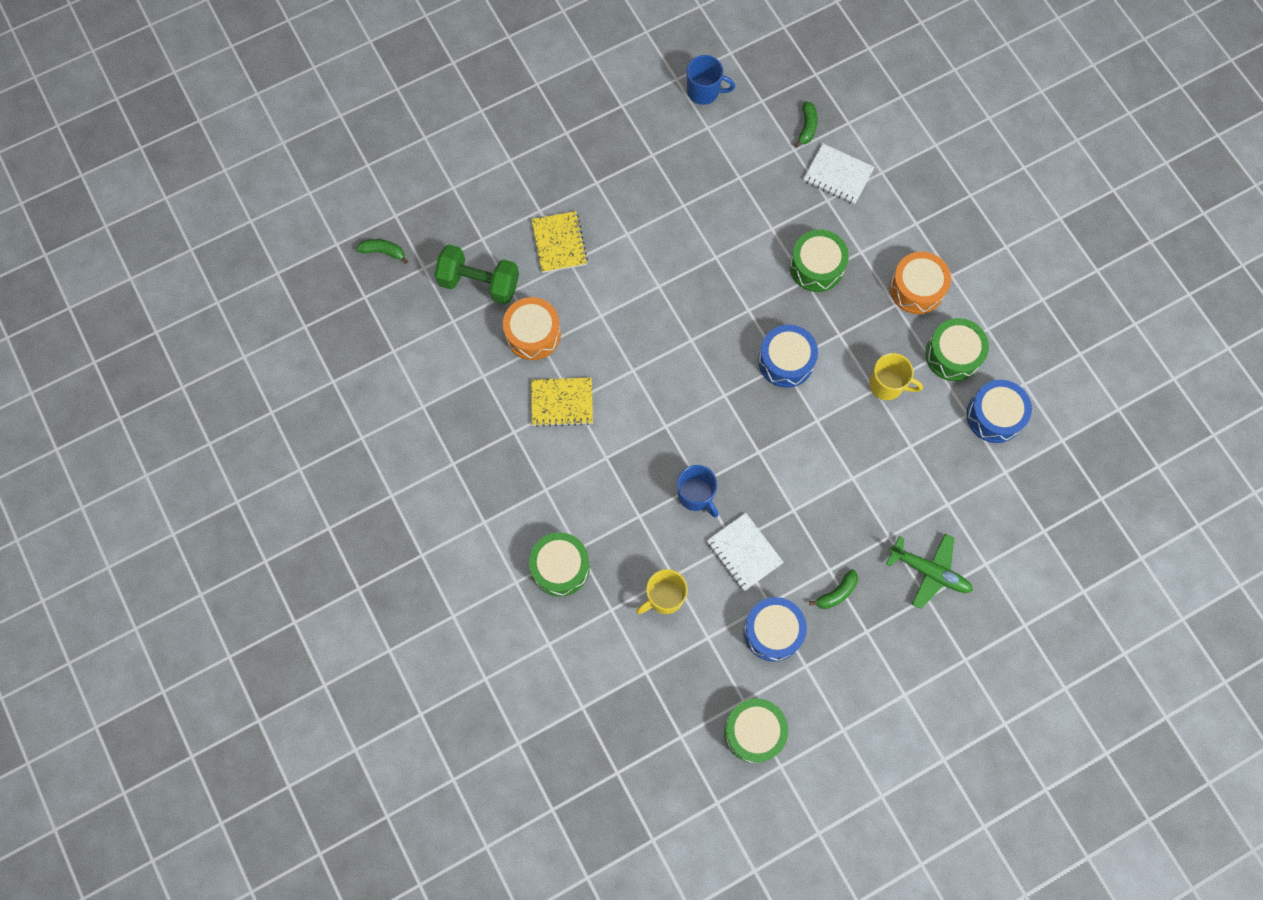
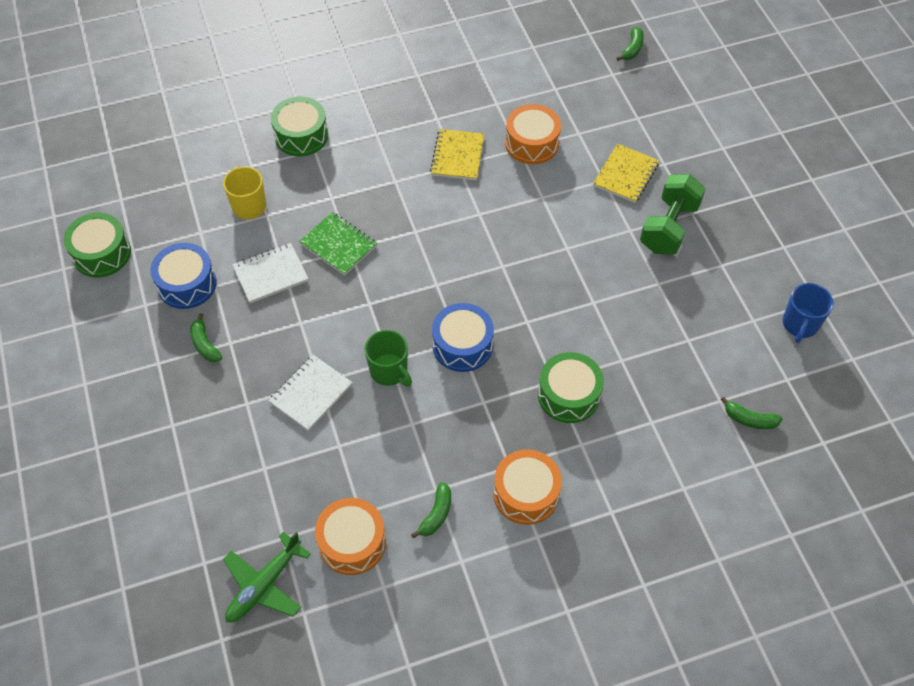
camera: 100 degrees right, 15 degrees down
(479, 283) = (591, 111): green dumbbell -> green dumbbell (669, 227)
(559, 243) = (626, 175): yellow notebook -> yellow notebook turned 60 degrees counterclockwise
(696, 495) = (338, 245): blue mug -> green notebook
(827, 419) = (389, 371): none -> green mug
(838, 175) = (683, 439): white notebook -> white notebook (311, 394)
(887, 385) = (414, 437): yellow mug -> none
(929, 571) = (198, 433): green plane -> green plane (264, 584)
(953, 355) = (436, 514): green drum -> green banana
(994, 416) = (352, 542): blue drum -> orange drum

